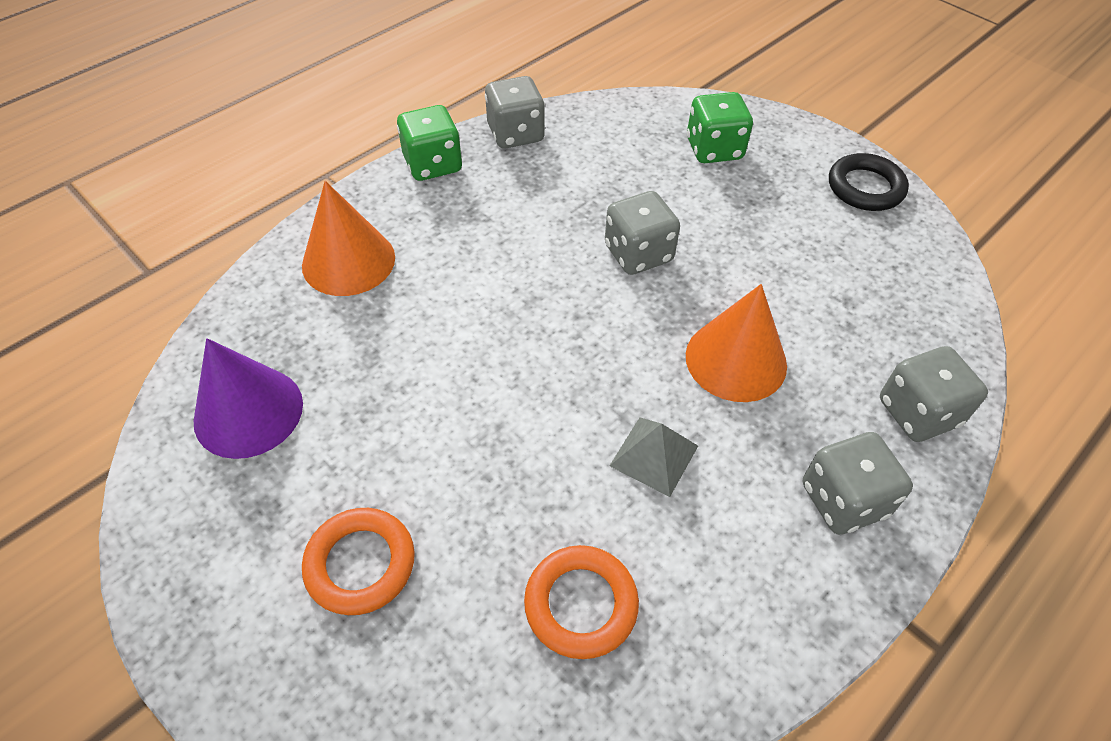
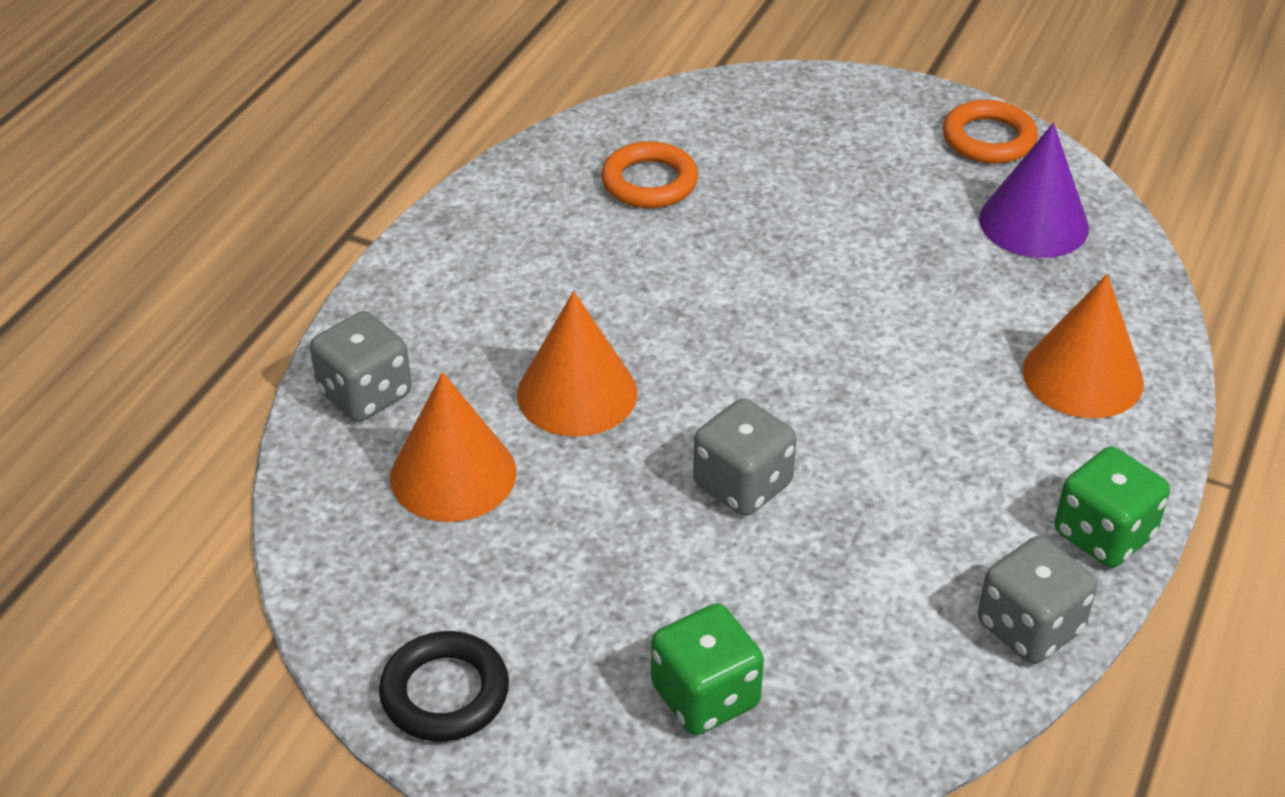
camera: 160 degrees right, 10 degrees down
(360, 564) = (839, 161): orange ring -> orange ring (988, 139)
(654, 455) = (631, 288): grey pyramid -> none
(843, 500) = (440, 301): grey dice -> none
(847, 319) = (453, 474): none -> orange cone

